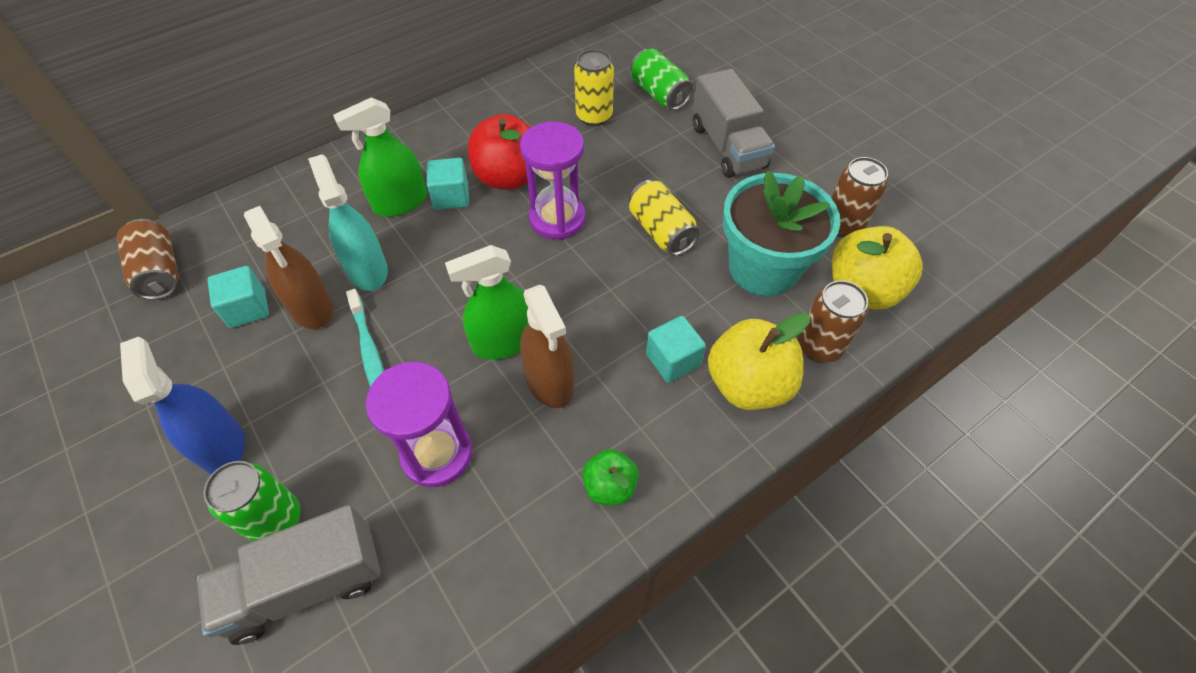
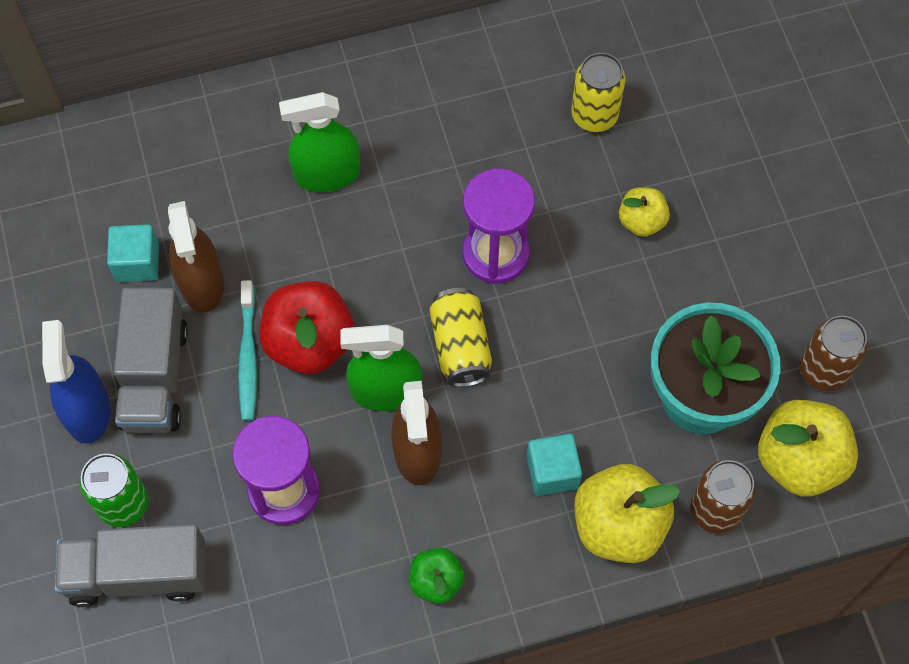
camera: 20 degrees right, 10 degrees up
(160, 272) = (56, 186): brown can -> none
(367, 270) = (269, 254): turquoise spray bottle -> none
(451, 196) = (386, 184): turquoise cube -> none
(508, 177) = (460, 176): red apple -> red apple (309, 342)
(659, 94) = (690, 104): green can -> none
(659, 169) = (641, 221): none -> yellow apple
(661, 231) = (607, 309): yellow can -> yellow can (460, 346)
(727, 146) = (739, 214): grey truck -> grey truck (155, 376)

